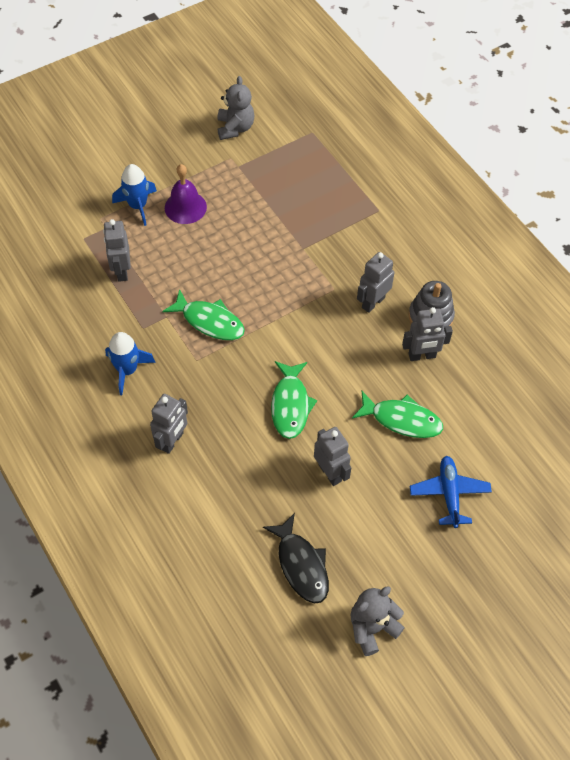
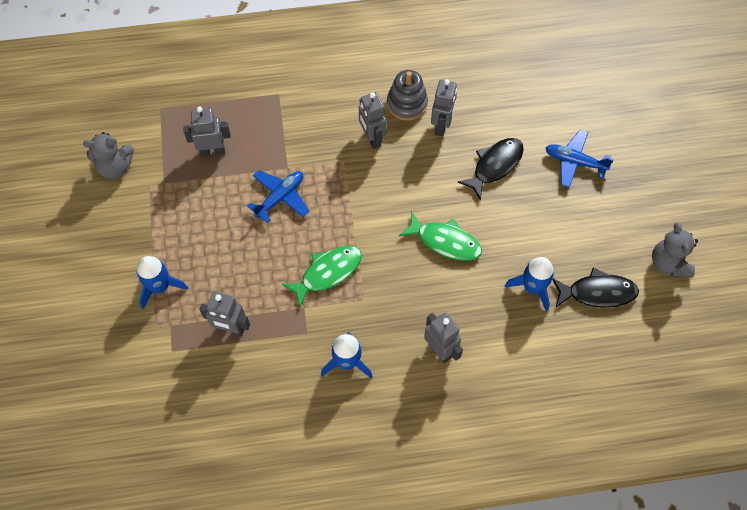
camera: 65 degrees left, 5 degrees up
(185, 207) = (186, 245): purple bell -> none
(235, 128) = (115, 168): grey teddy bear -> grey teddy bear turned 150 degrees clockwise
(268, 255) = (280, 197): none -> blue plane
(277, 501) = (532, 288): none -> blue rocket
(330, 473) = (522, 237): grey robot -> grey robot (212, 151)
(402, 420) = (495, 166): green fish -> black fish

